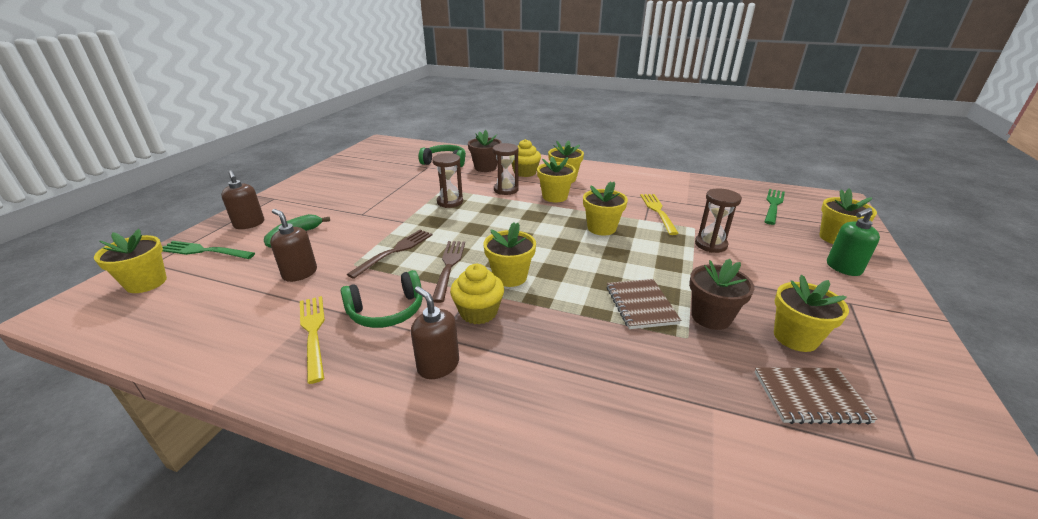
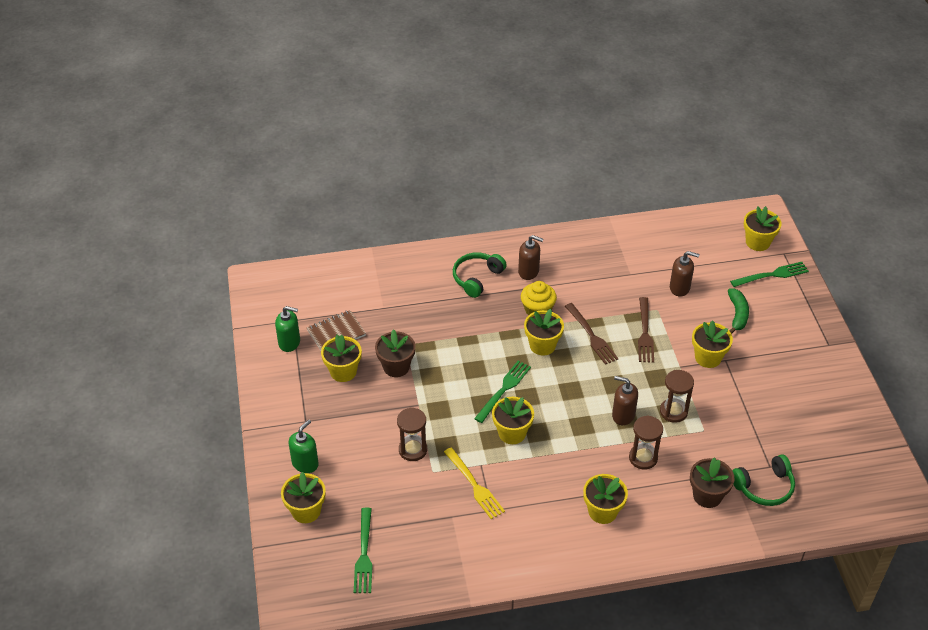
camera: 150 degrees right, 15 degrees up
(249, 224) = (790, 309): brown soap dispenser -> brown soap dispenser (623, 415)
(313, 333) = (613, 259): yellow fork -> none
(387, 311) = (591, 288): green headphones -> green headphones (477, 278)
(525, 172) = (655, 505): yellow cupcake -> none
(555, 197) = (586, 467): yellow flower pot -> yellow flower pot (708, 357)
(586, 256) = (503, 390): none -> green fork
(641, 305) = (443, 358): brown notebook -> none
(907, 414) = (289, 342): none -> green soap dispenser

